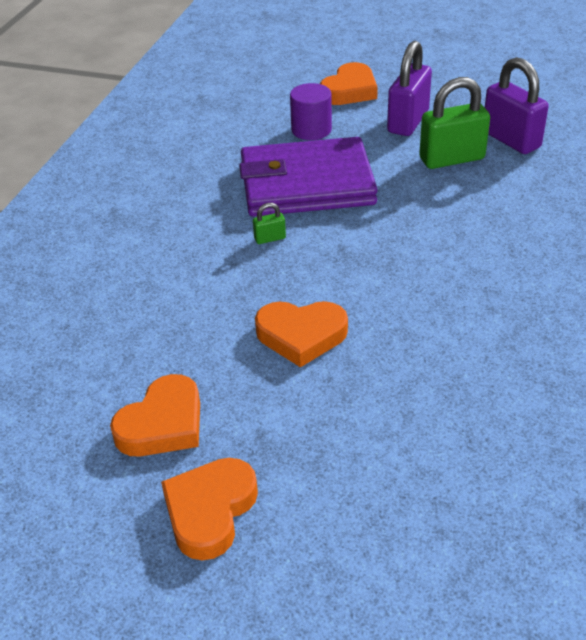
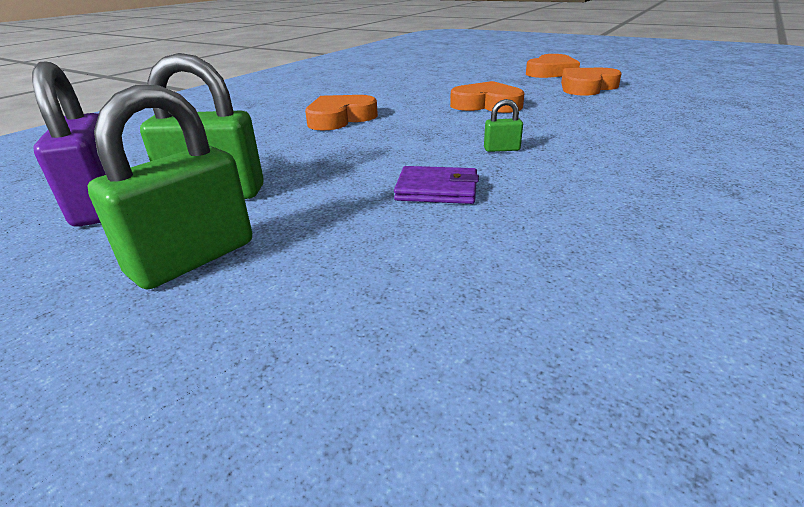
camera: 165 degrees left, 10 degrees down
(307, 184) = (437, 189): purple wallet -> purple wallet, size x0.42
(311, 130) = (383, 273): purple cylinder -> none
(349, 90) = (206, 378): orange heart -> orange heart (340, 118)
(408, 122) = (193, 258): purple padlock -> green padlock

